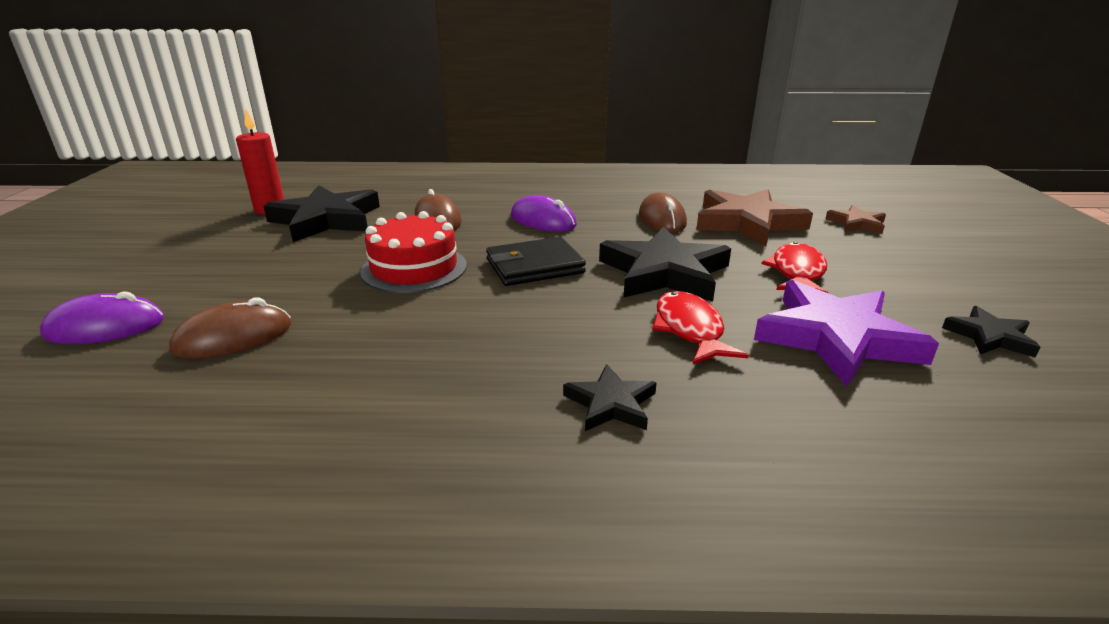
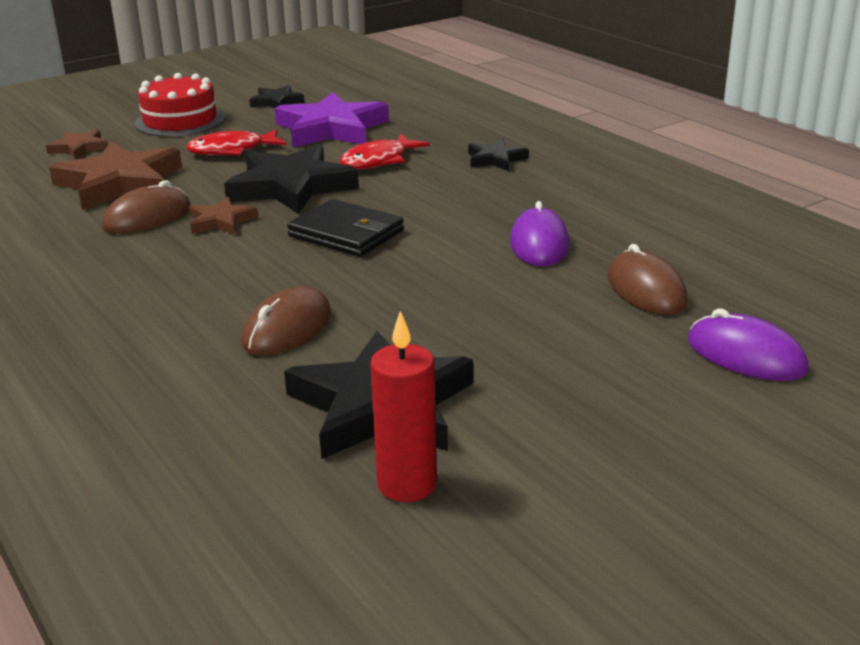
camera: 125 degrees left, 0 degrees up
(233, 337) = (646, 290): brown mouse -> brown mouse turned 45 degrees clockwise
(414, 268) = (427, 281): red cake -> red cake (180, 121)
(543, 220) = (218, 269): purple mouse -> purple mouse (539, 244)
(623, 236) = (221, 221): none -> brown star

